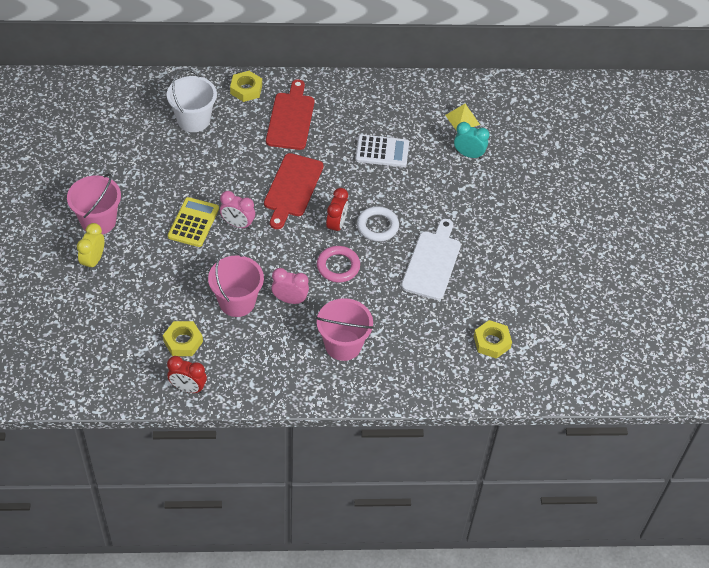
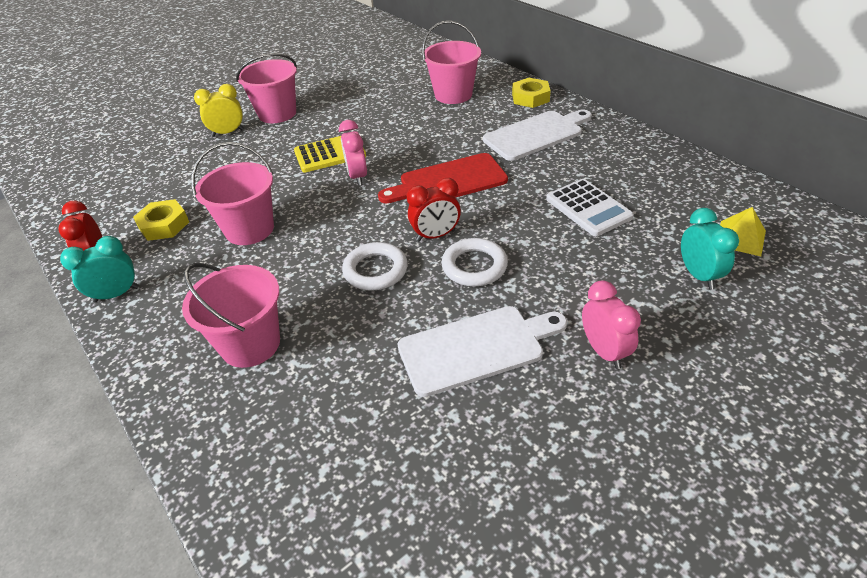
camera: 60 degrees right, 10 degrees down
(193, 120) = (453, 95): white bucket -> pink bucket
(236, 388) = (116, 294): none -> turquoise clock
(290, 300) = (286, 262): pink clock -> pink clock (604, 351)
(291, 118) = (536, 134): red cutting board -> white cutting board
(338, 266) = (375, 270): pink ring -> white ring
(492, 342) = (396, 517): yellow nut -> none

